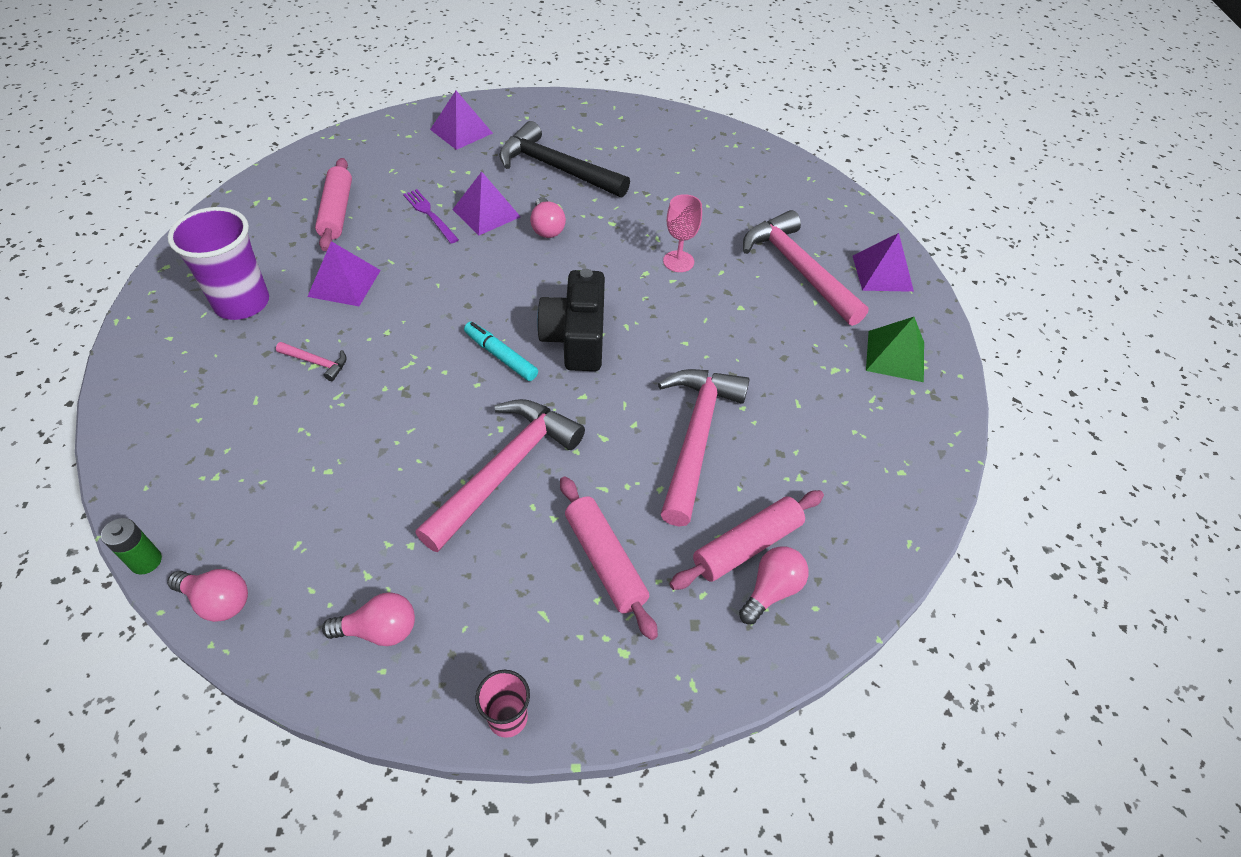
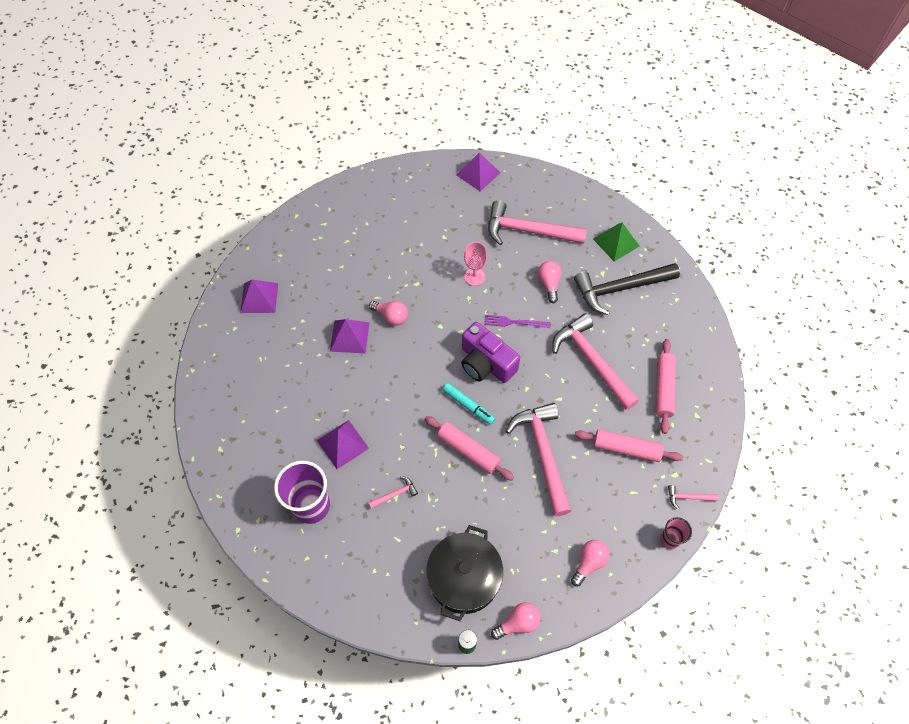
camera: 45 degrees left, 10 degrees up
(247, 498) = (464, 578): none -> black pot
(337, 212) = (273, 411): pink rolling pin -> pink rolling pin (468, 451)
(429, 214) = (323, 365): purple fork -> purple fork (514, 322)
(501, 356) = (468, 405): turquoise marker -> turquoise marker turned 135 degrees counterclockwise
(556, 168) = (344, 275): black hammer -> black hammer (620, 288)
(576, 338) = (486, 363): black camera -> purple camera
(602, 697) = (688, 497): none -> pink hammer
(771, 590) = (691, 397): pink light bulb -> pink light bulb (549, 284)
(882, 273) = (563, 199): purple pyramid -> purple pyramid (478, 174)

